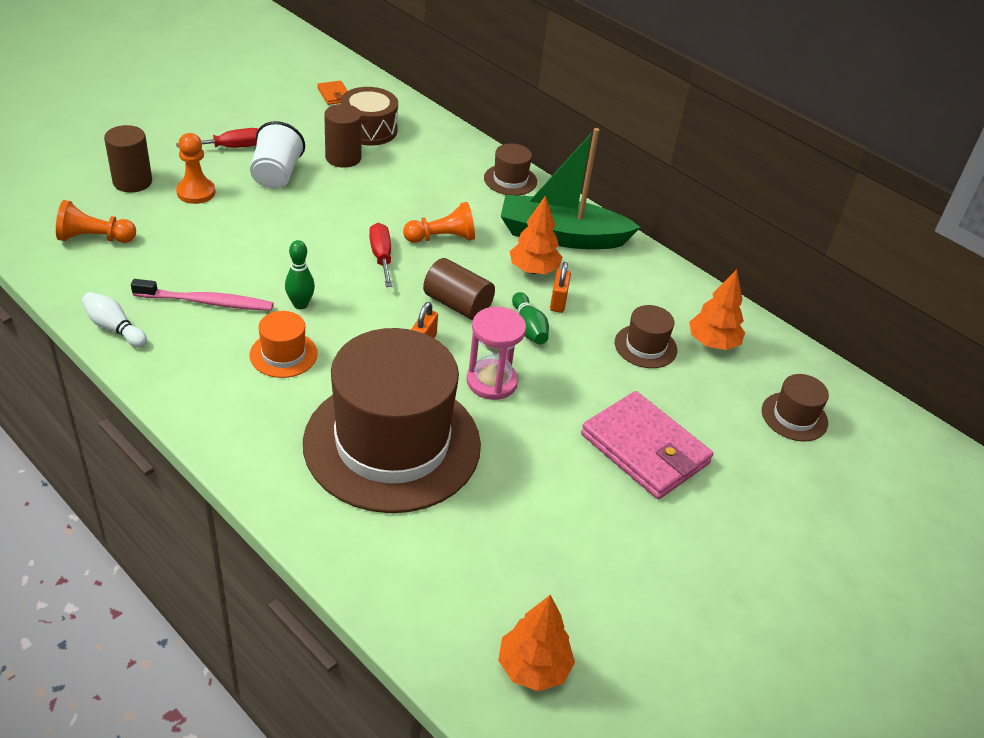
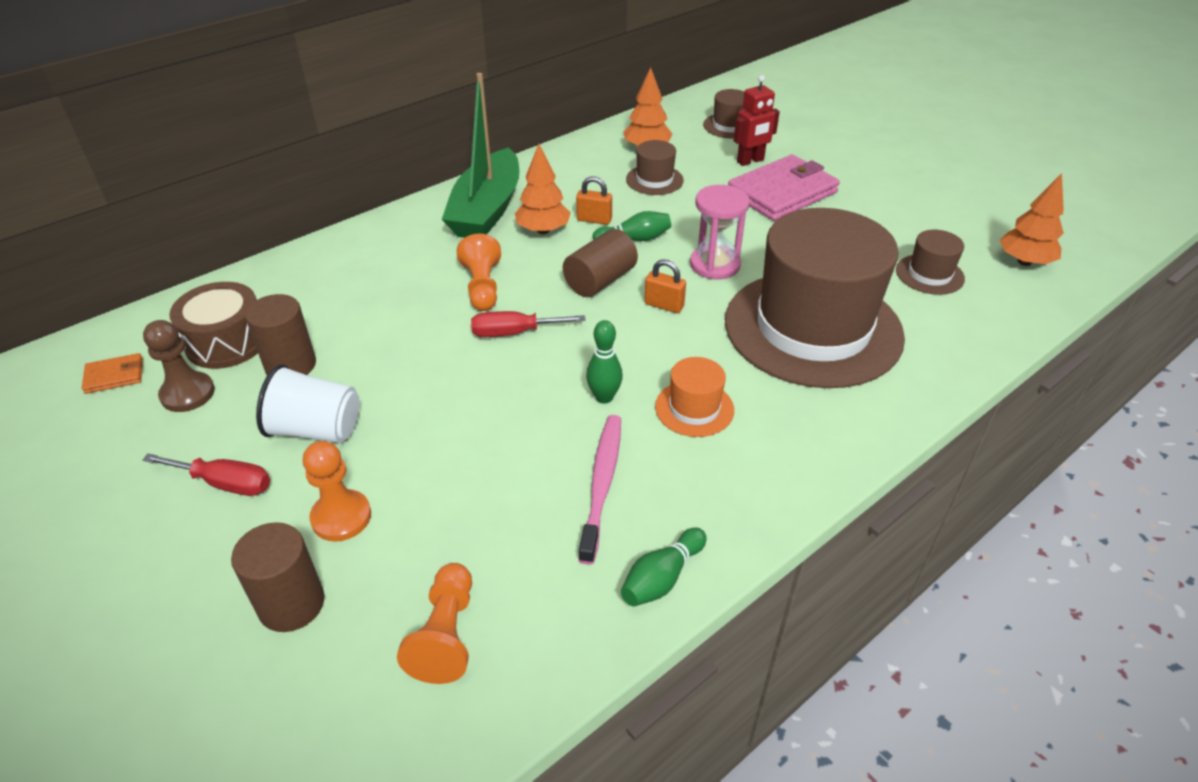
camera: 80 degrees left, 0 degrees up
(114, 328) = (662, 578): white bowling pin -> green bowling pin
(232, 147) = (225, 483): red screwdriver -> red screwdriver turned 120 degrees clockwise
(315, 123) = (188, 394): none -> brown pawn
(510, 180) = (376, 235): brown hat -> brown hat (929, 274)
(711, 428) = (750, 161): none -> red robot

